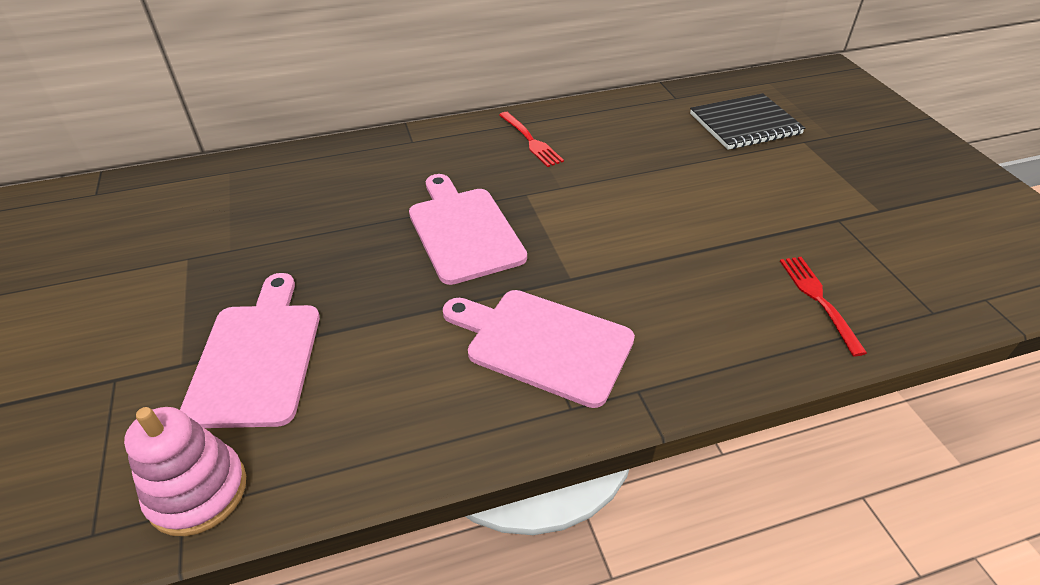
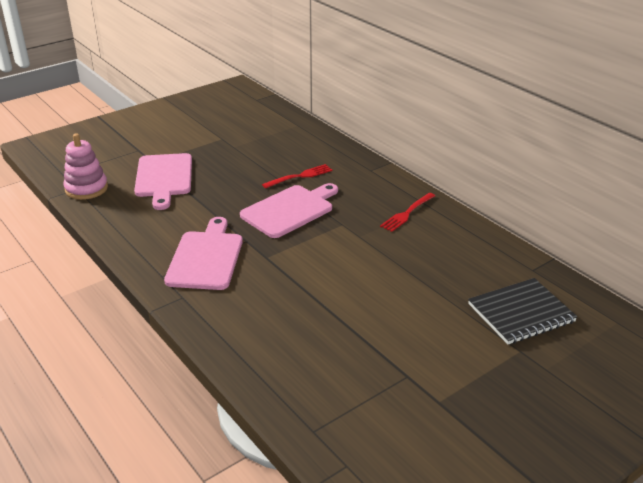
camera: 70 degrees right, 10 degrees down
(257, 357) = (164, 178): pink cutting board -> pink cutting board turned 105 degrees clockwise
(745, 124) = (521, 313): black notebook -> black notebook turned 75 degrees counterclockwise
(818, 300) = (298, 367): red fork -> red fork (300, 176)

